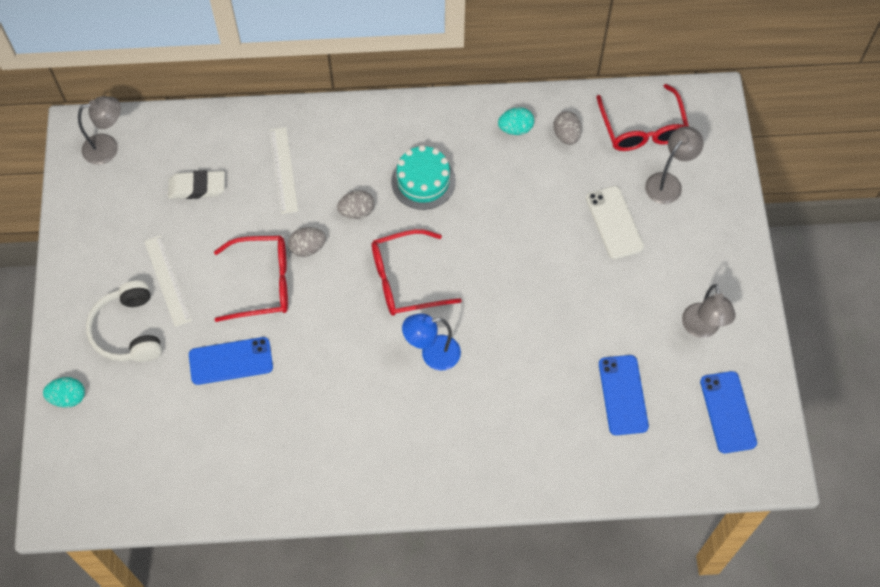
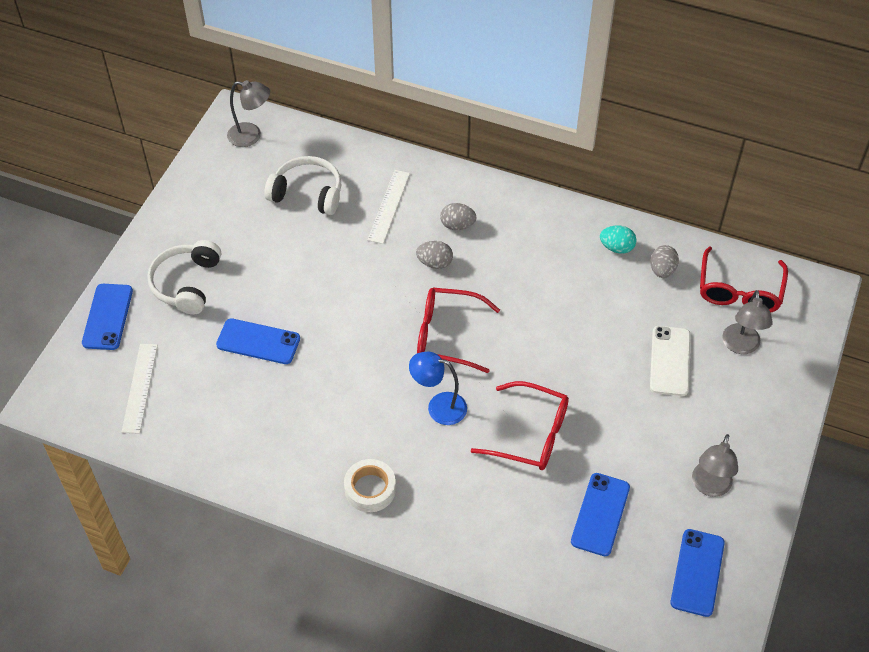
camera: 25 degrees right, 10 degrees down
(68, 397) = (107, 317): turquoise egg -> blue phone
(167, 280) = (241, 257): white ruler -> white ruler (139, 387)
(197, 187) = (307, 193): white eraser -> white headphones
(263, 283) = (320, 290): red glasses -> red glasses (531, 434)
(307, 248) = (375, 276): grey egg -> grey egg (457, 225)
(411, 461) = (370, 489): none -> white tape
(423, 181) = (508, 260): turquoise cake -> none
(668, 183) = (741, 346): grey lamp -> grey lamp turned 120 degrees clockwise

